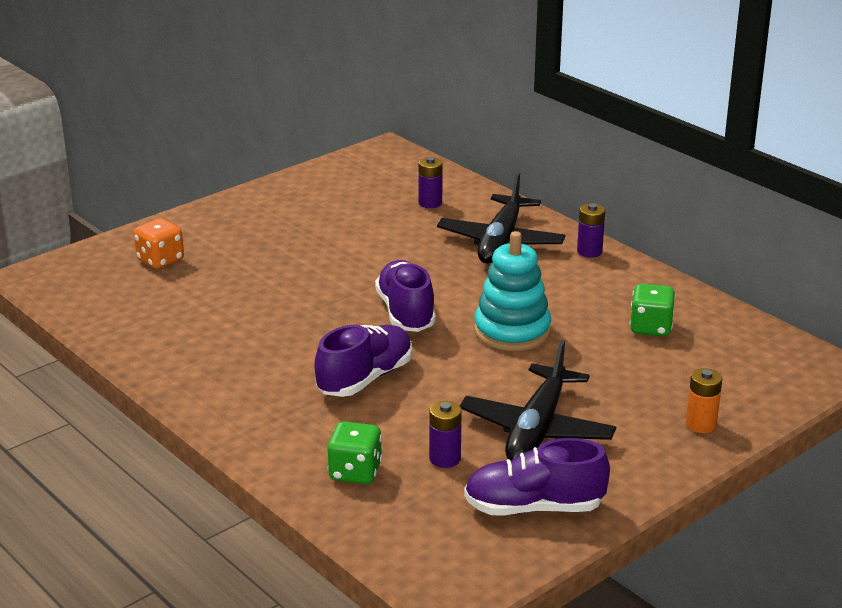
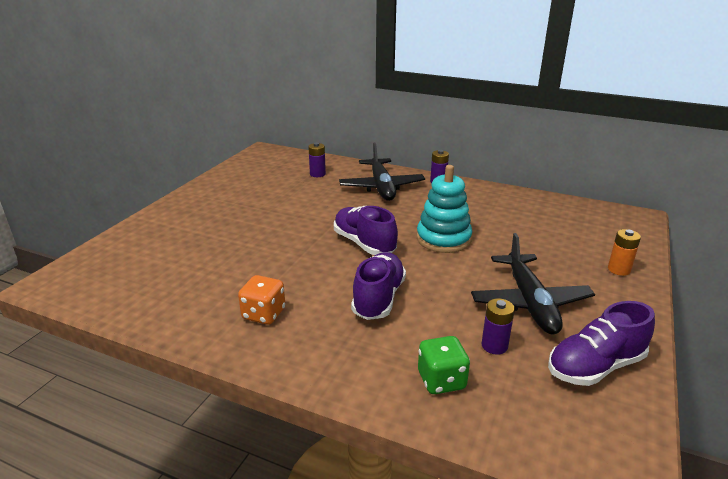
camera: 25 degrees left, 0 degrees up
(160, 260) = (153, 248): orange dice -> orange dice (264, 314)
(650, 328) = (520, 217): green dice -> none

